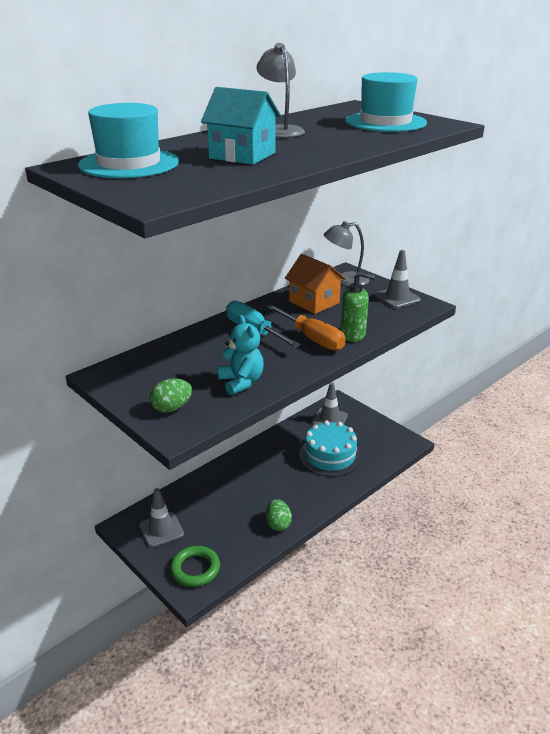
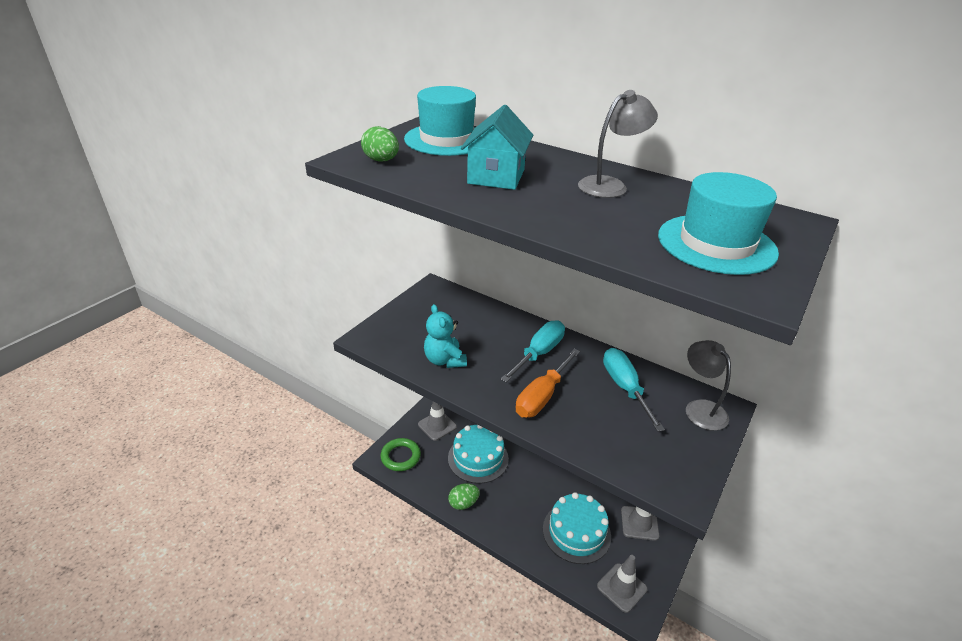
camera: 75 degrees right, 5 degrees up
(172, 408) = (397, 330): green egg -> green egg (381, 160)
(224, 503) = (478, 458): none -> turquoise cake
(241, 382) = (444, 360): turquoise teddy bear -> turquoise teddy bear turned 105 degrees clockwise
(314, 302) = (625, 388): orange house -> turquoise screwdriver
(353, 335) = (565, 427): green soap dispenser -> none
(397, 298) = (684, 462): grey traffic cone -> grey traffic cone (622, 587)

